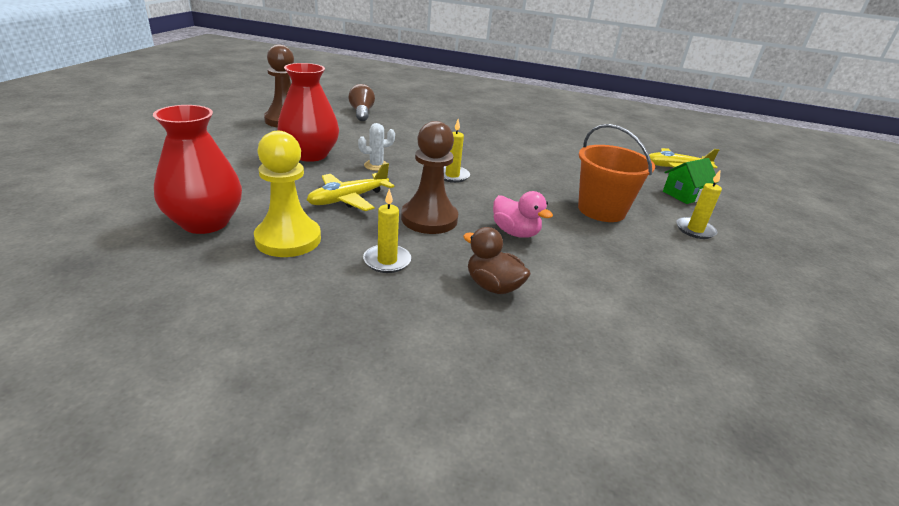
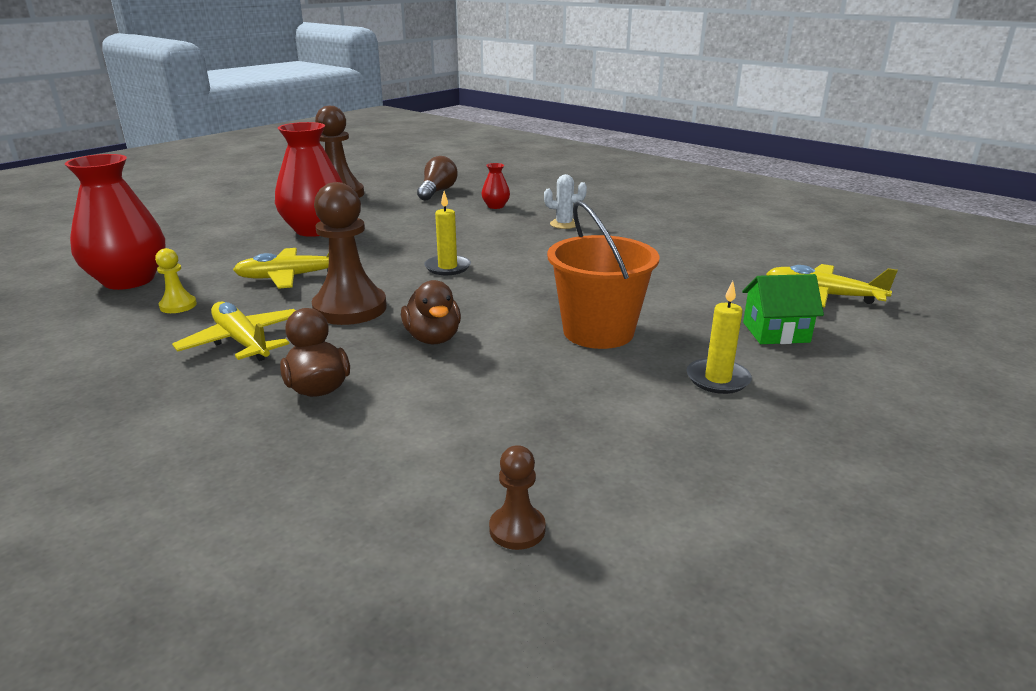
camera: 30 degrees right, 5 degrees down
(288, 239) = (178, 306): yellow pawn -> yellow pawn, size x0.48
(376, 166) = (371, 247): white cactus -> white cactus (564, 224)
(387, 261) = (242, 341): yellow candle -> yellow plane
(420, 122) = (495, 206): none -> red vase
(515, 232) = (433, 338): pink duck -> brown duck
(725, 350) = (517, 529): none -> brown pawn

